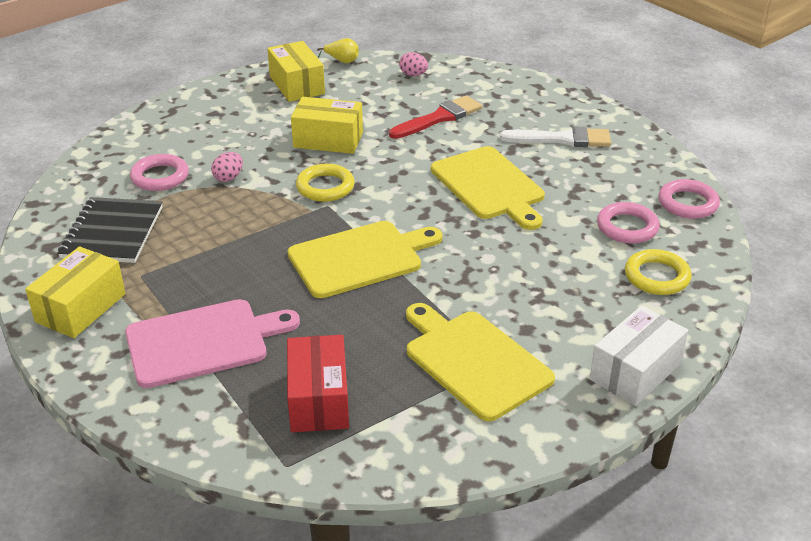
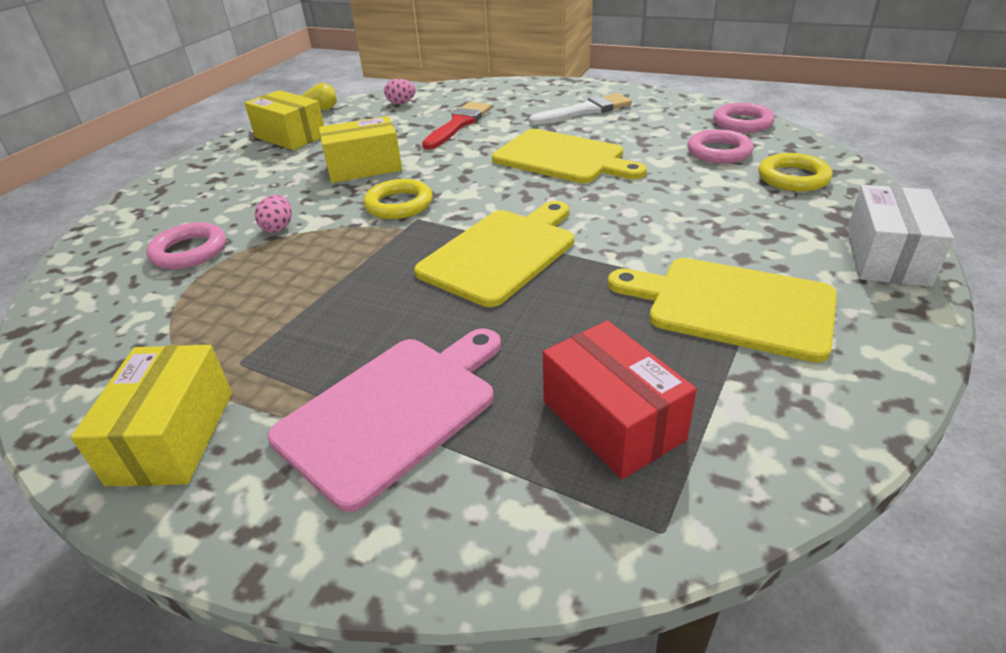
camera: 25 degrees left, 0 degrees up
(112, 232) = (163, 327): black notebook -> none

